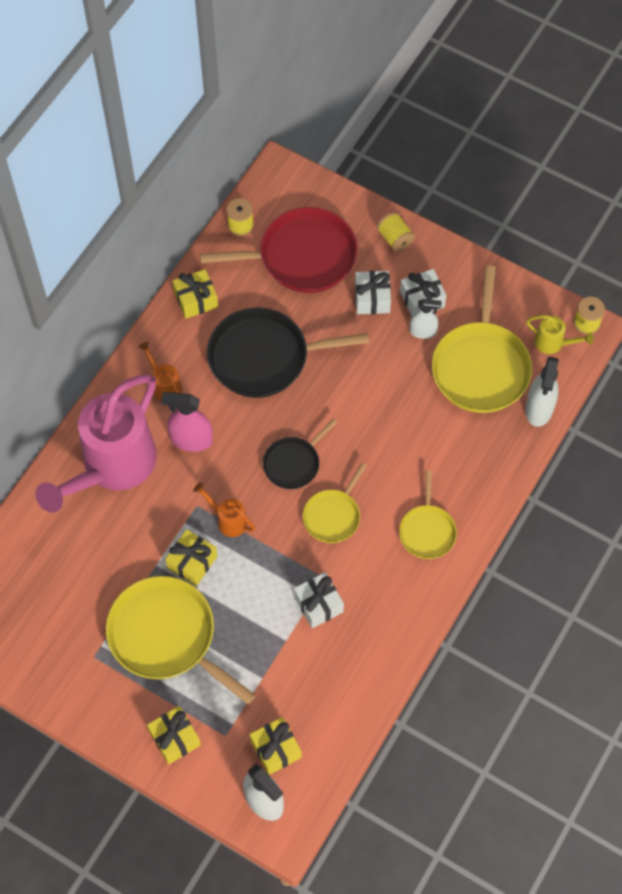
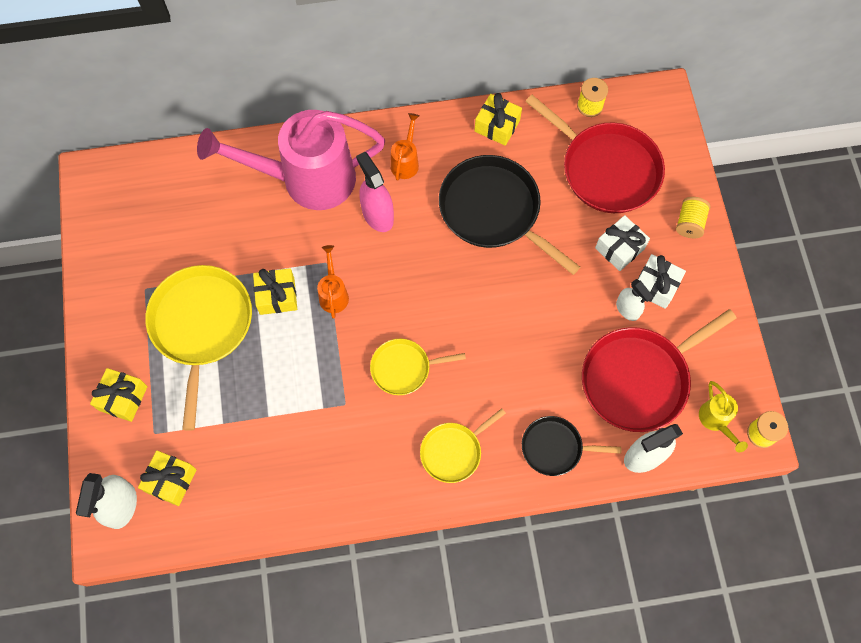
camera: 50 degrees right, 5 degrees up
(293, 463) = (423, 303): black pan -> black pan (555, 447)
(318, 604) = (318, 417): white gift -> none
(481, 366) = (639, 379): yellow pan -> red pan

